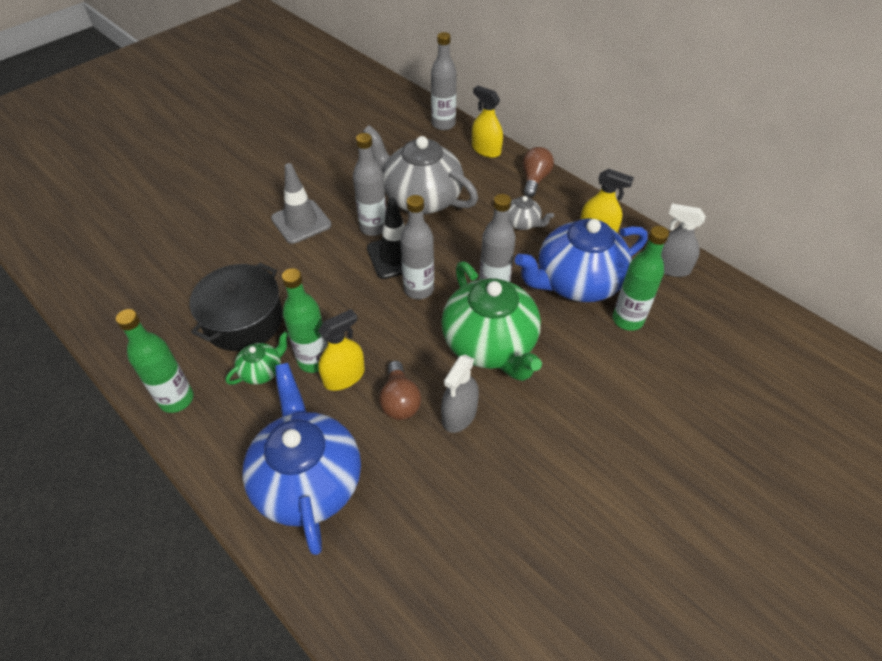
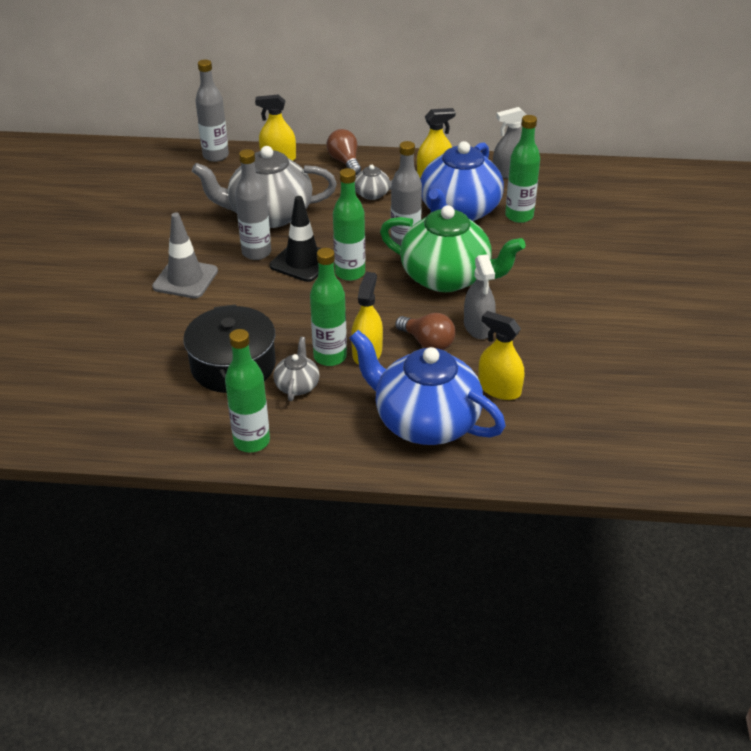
camera: 40 degrees left, 10 degrees down
(262, 371) = (297, 385): green teapot -> grey teapot
(403, 494) = (499, 389): none -> yellow spray bottle
(418, 289) = (350, 273): grey bottle -> green bottle

